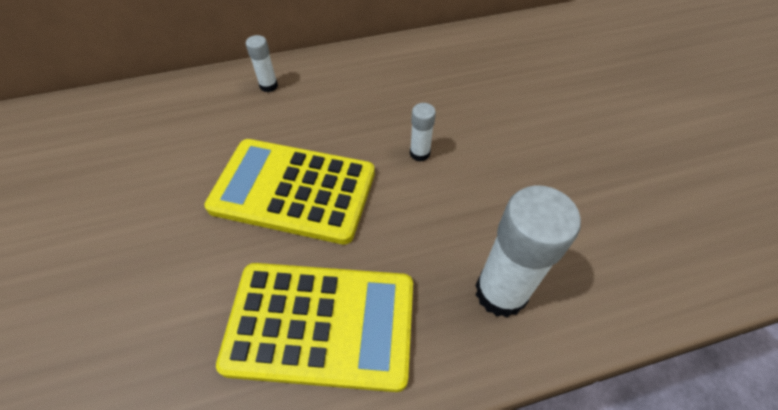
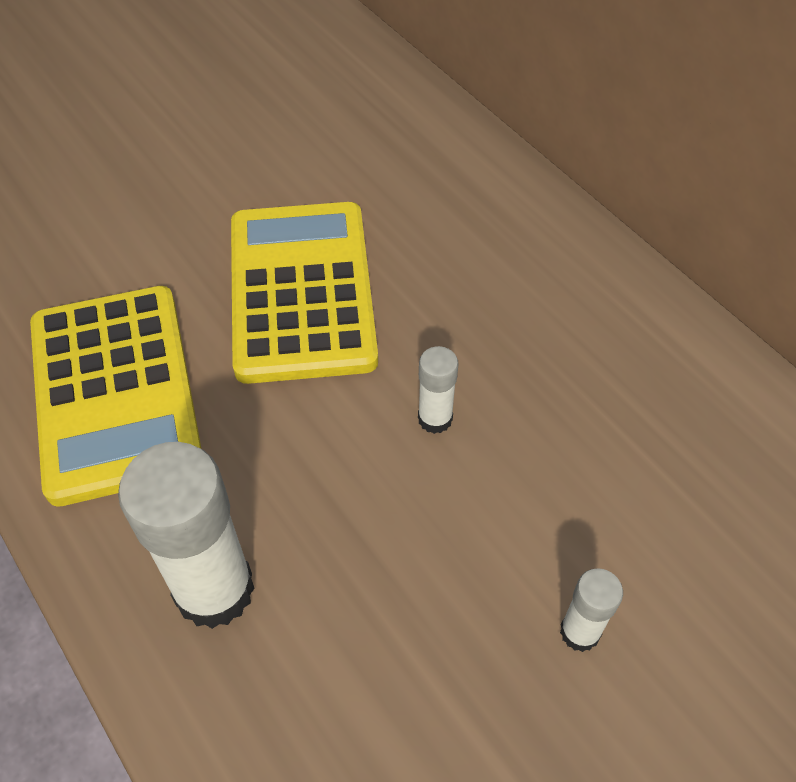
camera: 70 degrees right, 0 degrees up
(268, 86) = (481, 190): white glue stick -> white glue stick (579, 632)

